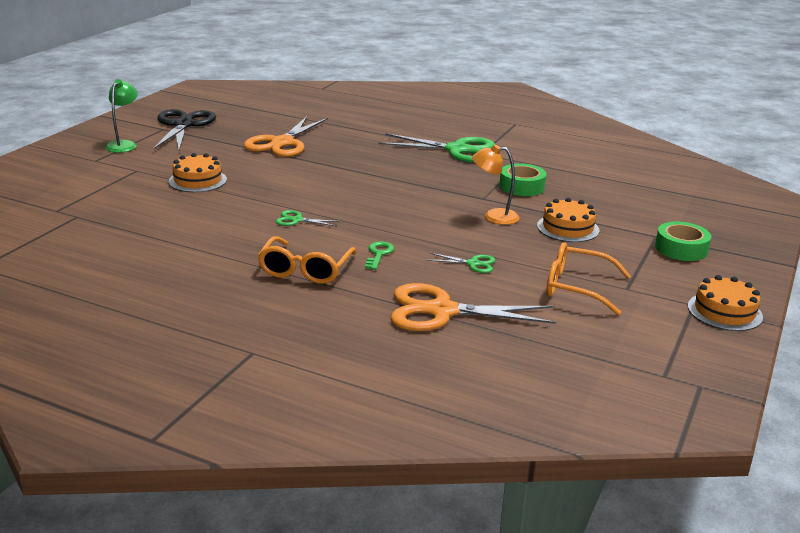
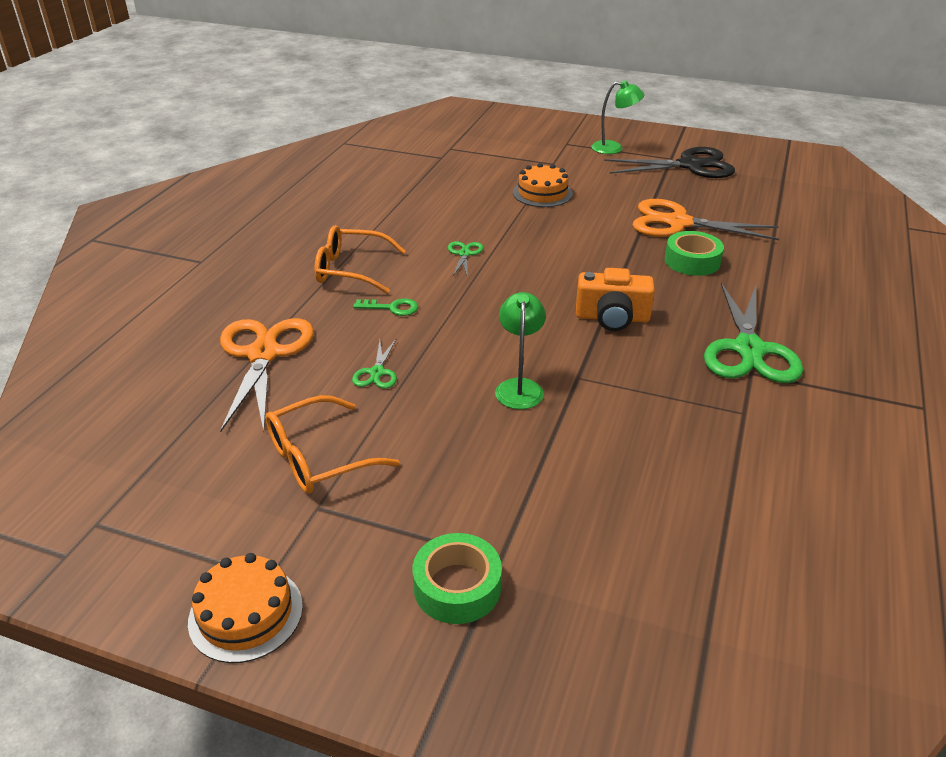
camera: 85 degrees right, 10 degrees up
(412, 180) = (612, 318): none -> orange camera
(493, 216) = (519, 387): orange lamp -> green lamp
(521, 186) = (638, 413): green tape -> green tape (692, 261)
(568, 228) = (502, 457): orange cake -> none
(576, 287) = (319, 458): orange glasses -> orange glasses turned 135 degrees counterclockwise

